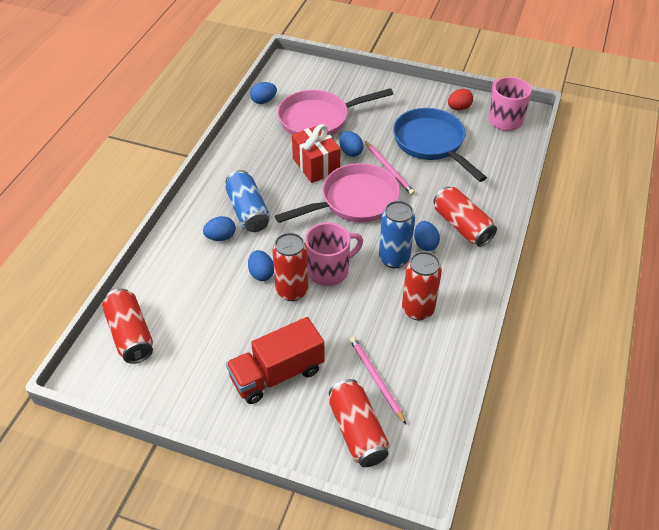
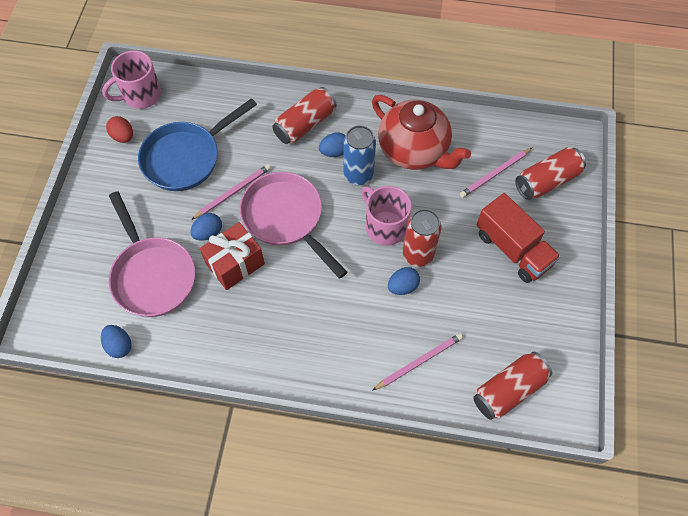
camera: 100 degrees left, 15 degrees up
(184, 273) = (419, 362): none -> pink pencil
(221, 237) = (362, 338): blue egg -> none
(248, 211) = (318, 319): blue can -> none
(418, 309) = (414, 151): red can -> red teapot

